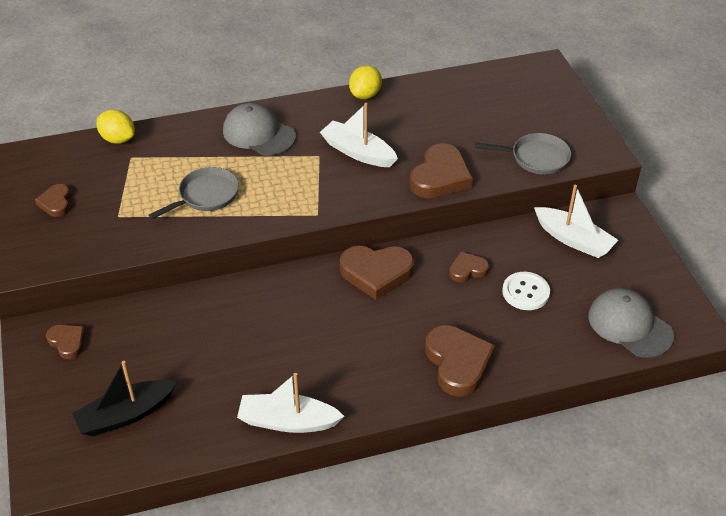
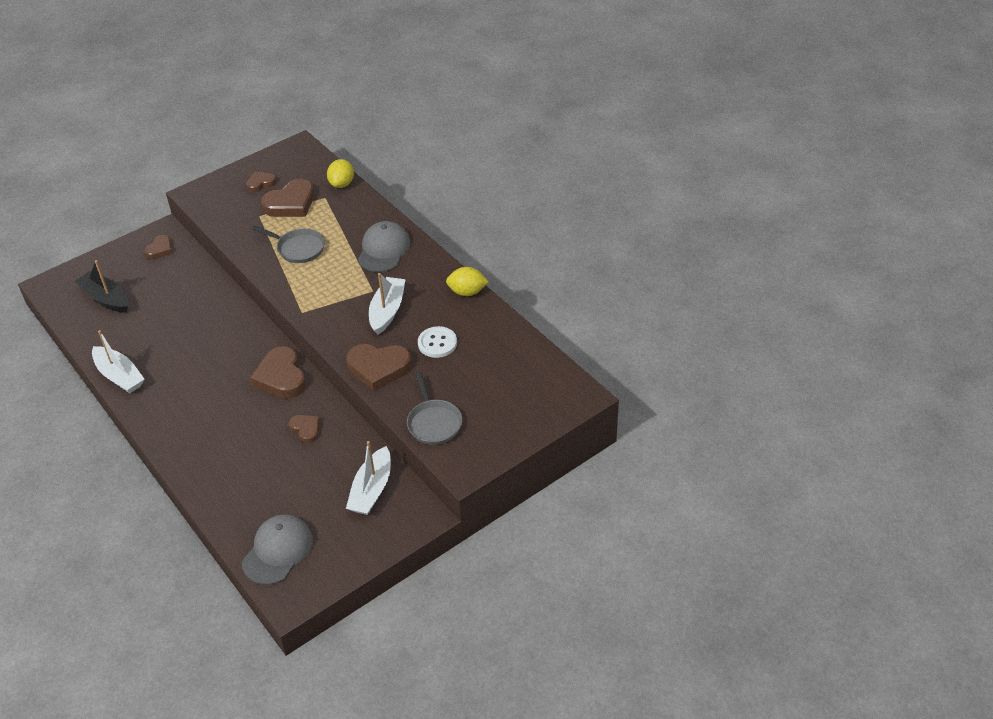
camera: 70 degrees right, 0 degrees up
(288, 421) = (119, 376): white boat -> white boat turned 150 degrees clockwise
(458, 363) = (201, 451): brown heart -> brown heart (291, 203)
(525, 292) = (293, 473): white button -> white button (437, 343)

